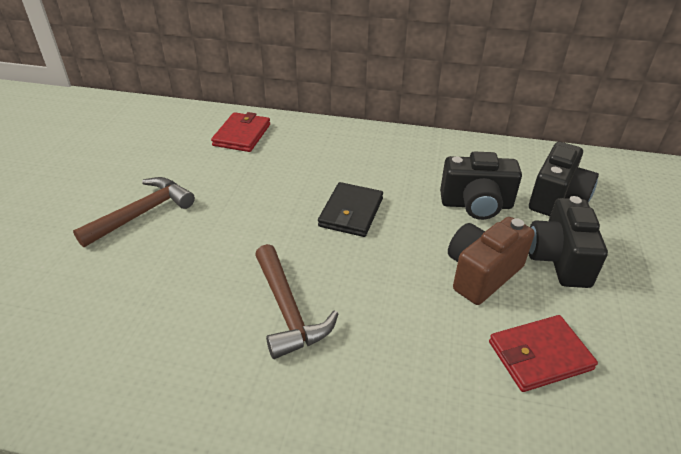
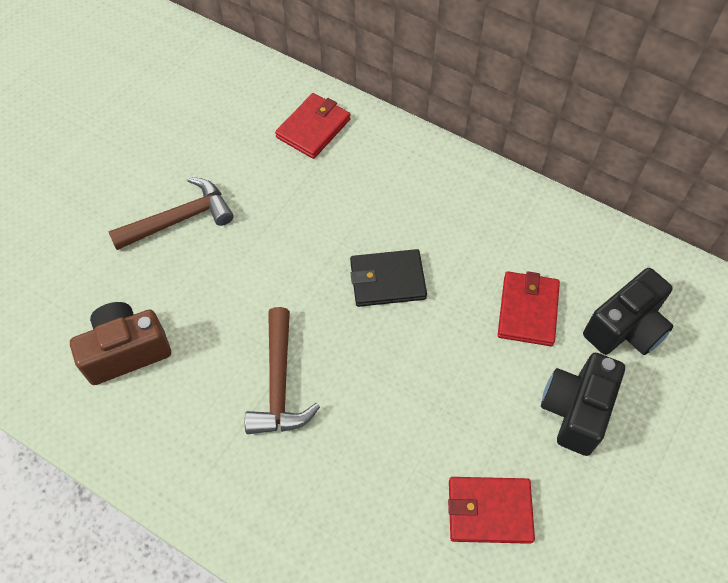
camera: 20 degrees right, 20 degrees up
(351, 212) = (387, 280): black wallet -> black wallet turned 45 degrees clockwise
(476, 205) = (527, 310): black camera -> red wallet
(481, 274) = (484, 402): brown camera -> brown camera (126, 351)

